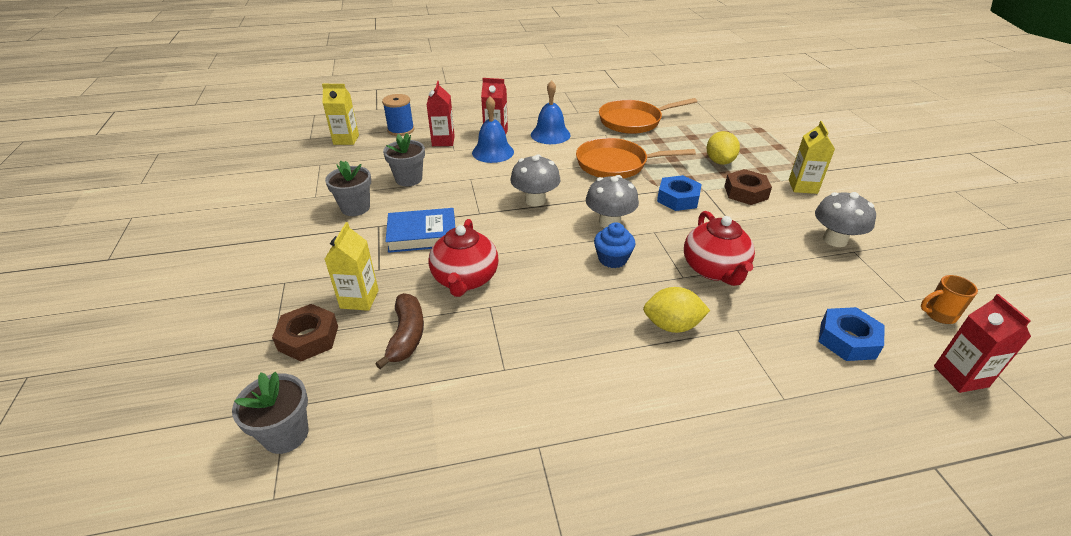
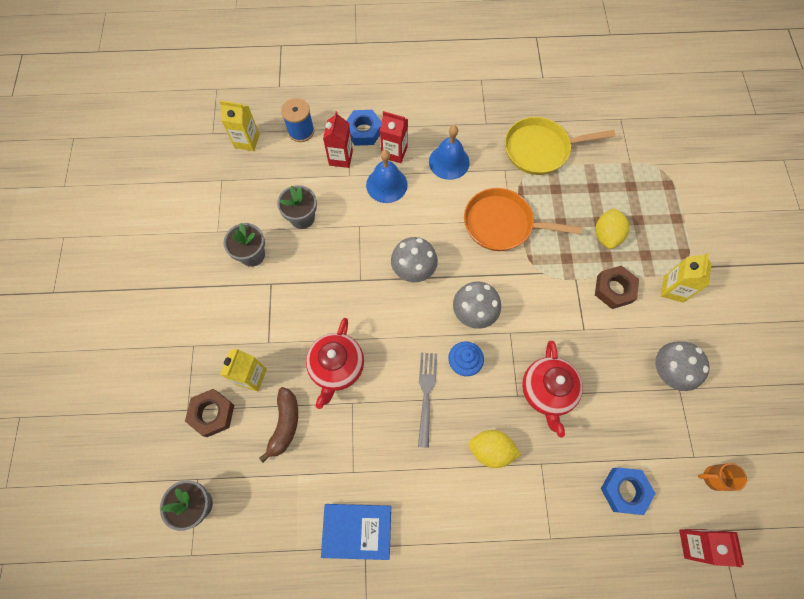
camera: 10 degrees right, 30 degrees up
(422, 234) = (307, 303): blue book -> blue book (357, 530)
(577, 288) = (426, 394): none -> grey fork
(633, 121) = (540, 149): orange pan -> yellow pan
(678, 198) = (546, 288): blue nut -> blue nut (364, 131)

